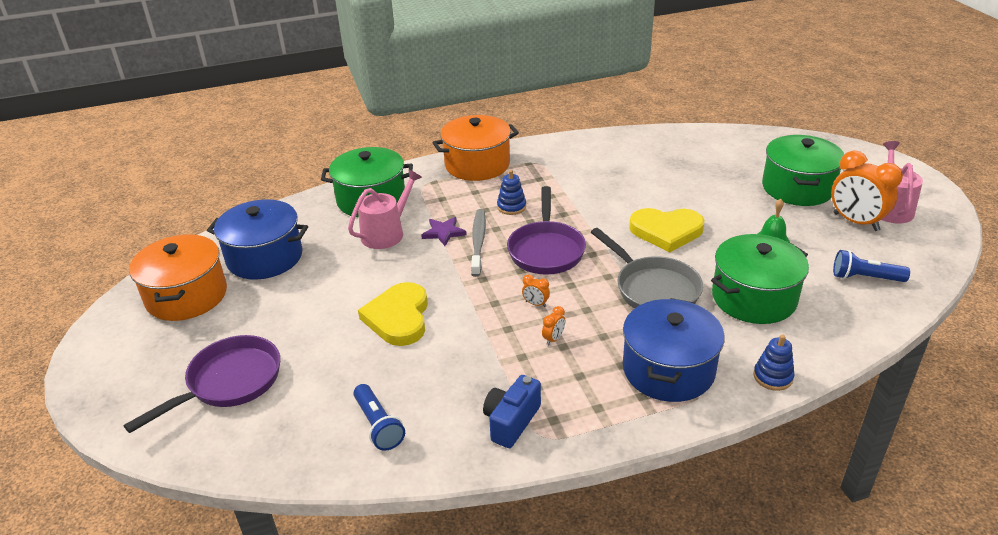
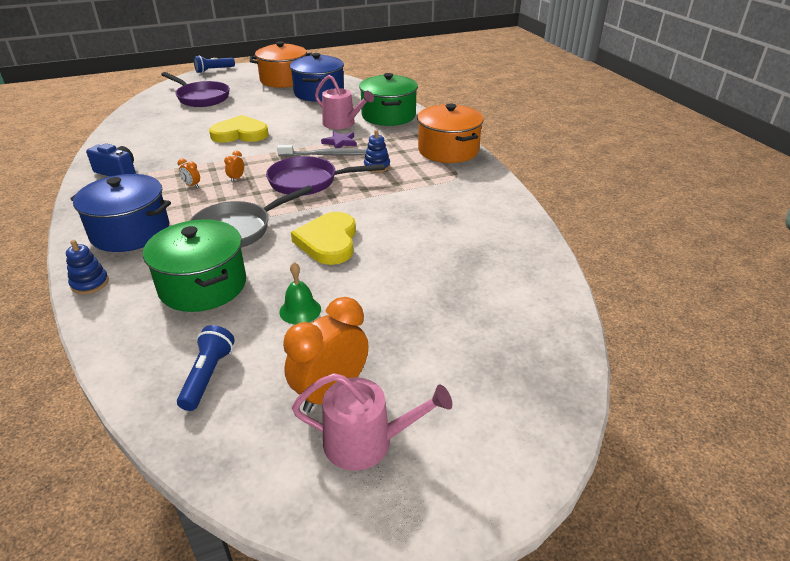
camera: 85 degrees right, 0 degrees up
(378, 425) = (141, 135): blue flashlight -> blue flashlight (214, 70)
(797, 188) = (419, 349): green pot -> none

